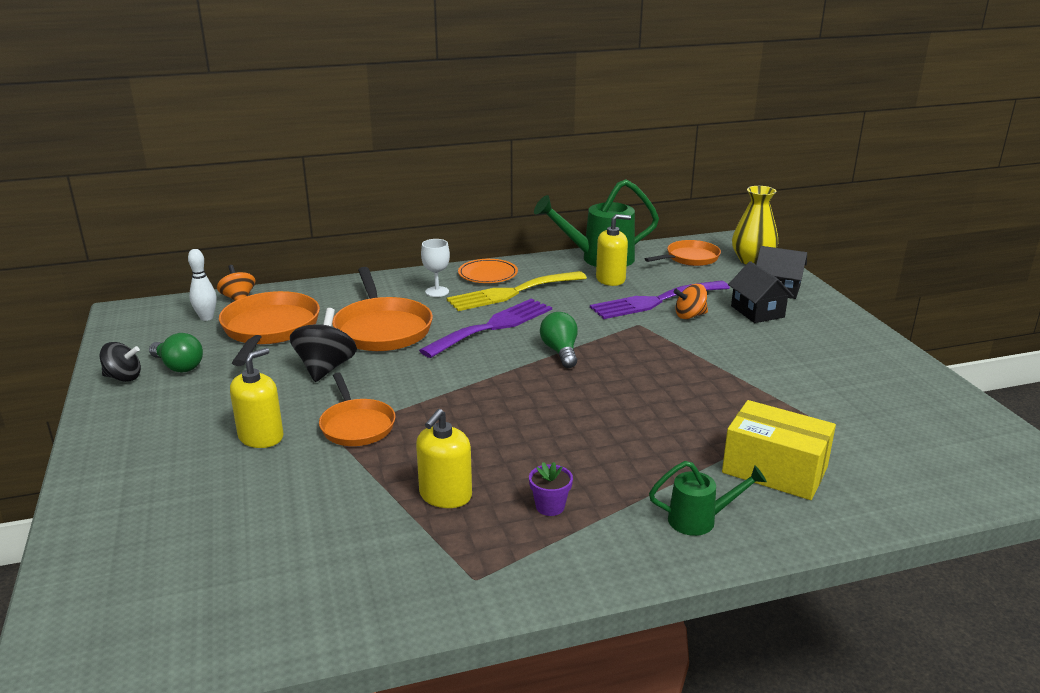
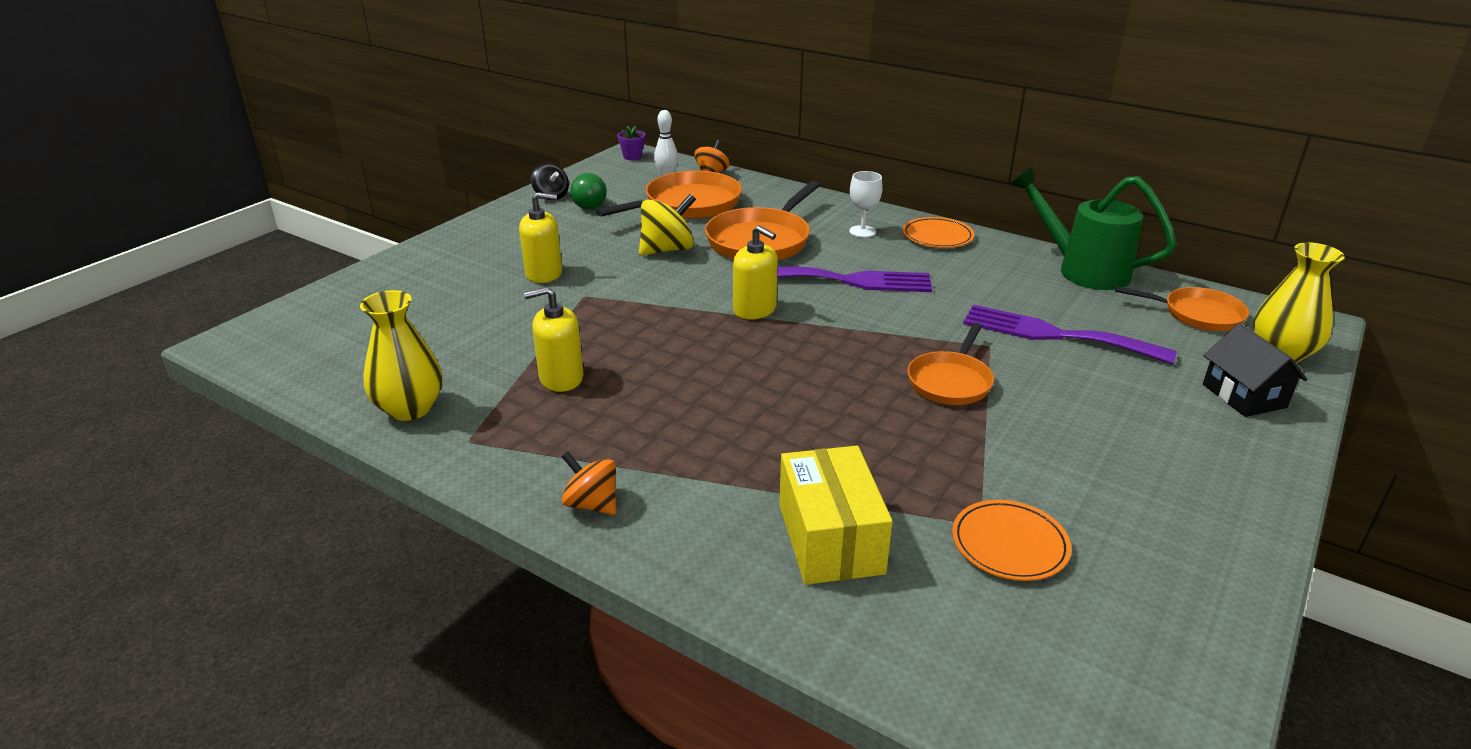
camera: 50 degrees right, 5 degrees up
(325, 368) = (667, 249): black spinning top -> yellow spinning top
(356, 425) = (607, 299): orange pan -> orange pan (951, 381)
(378, 594) = (410, 408): none -> yellow vase
(512, 292) = (926, 261): yellow fork -> none
(550, 506) = (604, 432): purple flower pot -> purple flower pot (632, 157)
(560, 352) = (861, 329): green light bulb -> none
(610, 279) = (1052, 293): yellow soap dispenser -> yellow soap dispenser (754, 309)
(690, 316) = (1063, 366): orange spinning top -> orange spinning top (592, 504)
(700, 520) = (680, 523): green watering can -> none
(757, 311) = (1158, 403): black house -> none
(836, 416) = (1009, 544): none -> orange plate

